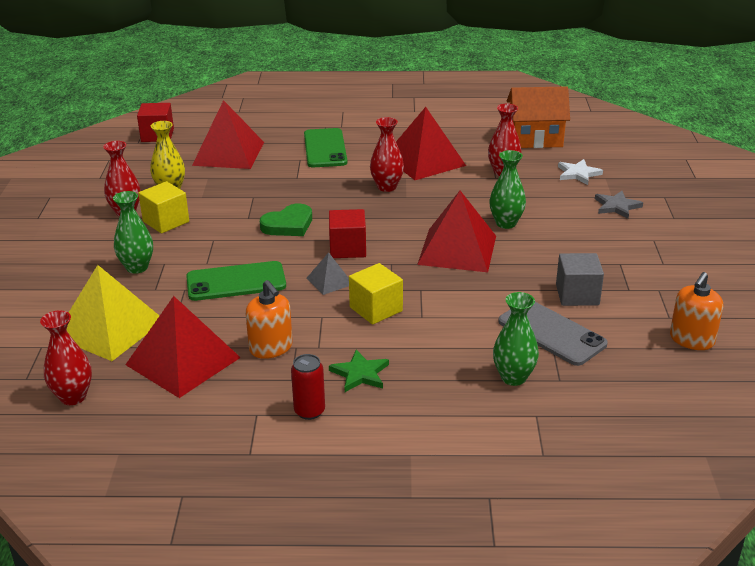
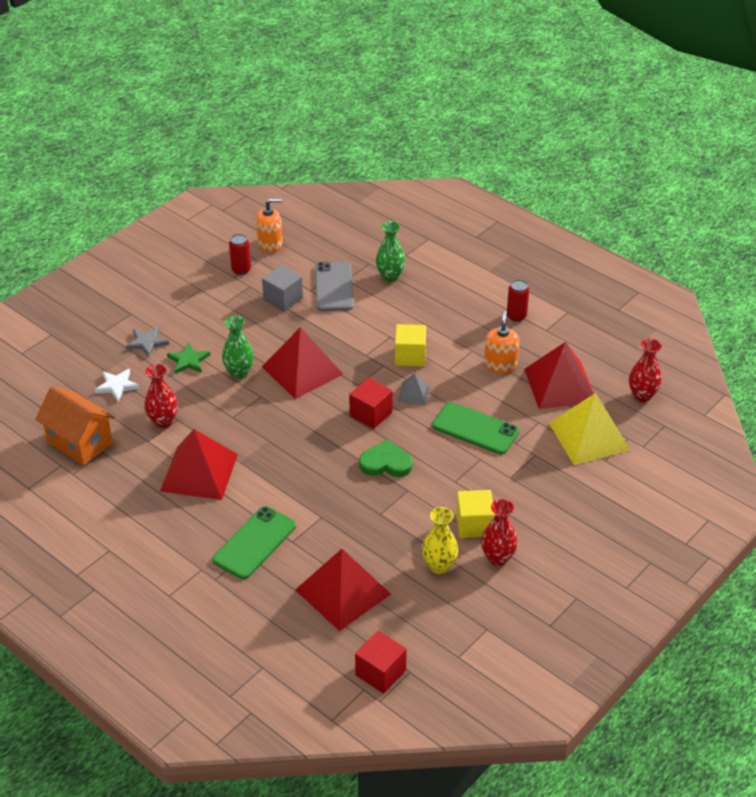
camera: 140 degrees left, 10 degrees up
(137, 267) = (533, 484): green vase -> none
(360, 373) = (467, 322): green star -> green star (188, 361)
(387, 187) = (268, 459): red vase -> none
(665, 299) = (241, 270): none -> red can

